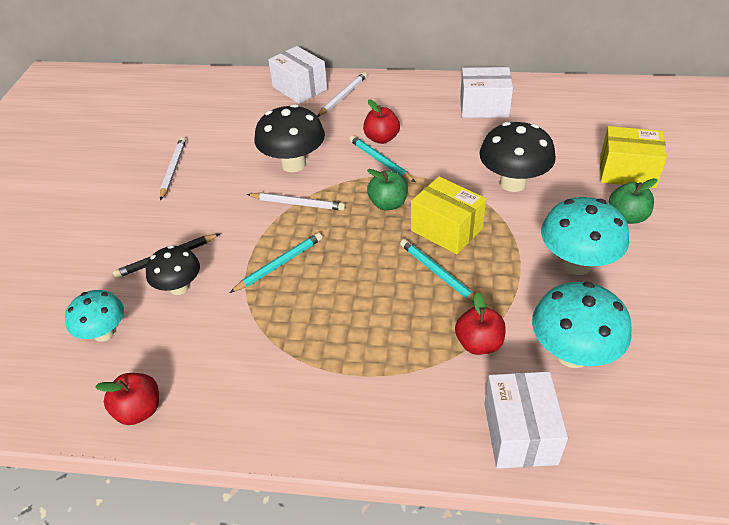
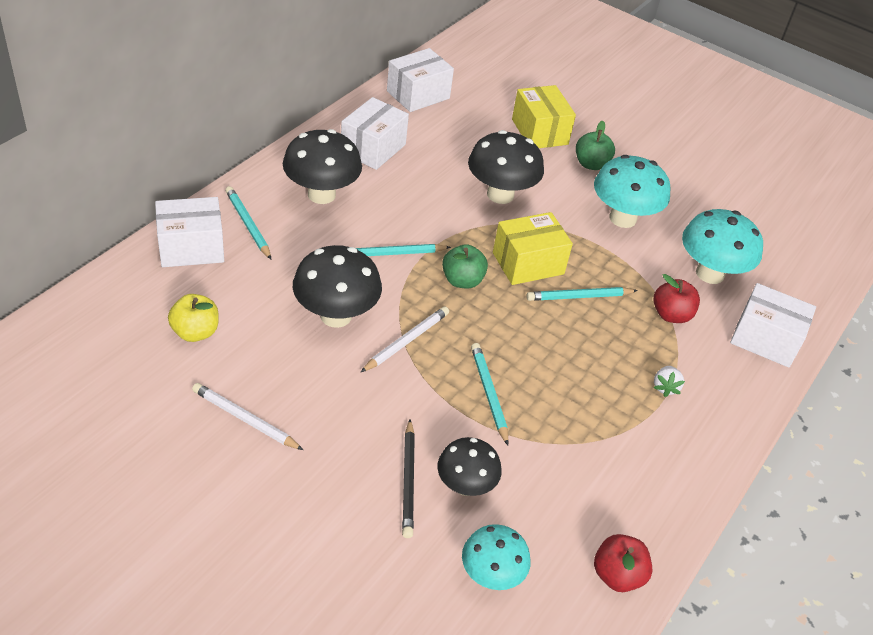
camera: 70 degrees left, 0 degrees up
(230, 121) = (195, 332): none -> yellow apple
(343, 96) = (248, 224): white pencil -> turquoise pencil
(377, 371) = (665, 387): none -> white strawberry
(381, 138) = (355, 235): red apple -> none
(406, 108) = (321, 194): none -> black mushroom
(577, 98) = (418, 95): none -> white box
(627, 172) = (539, 132): yellow box -> yellow box turned 60 degrees counterclockwise

